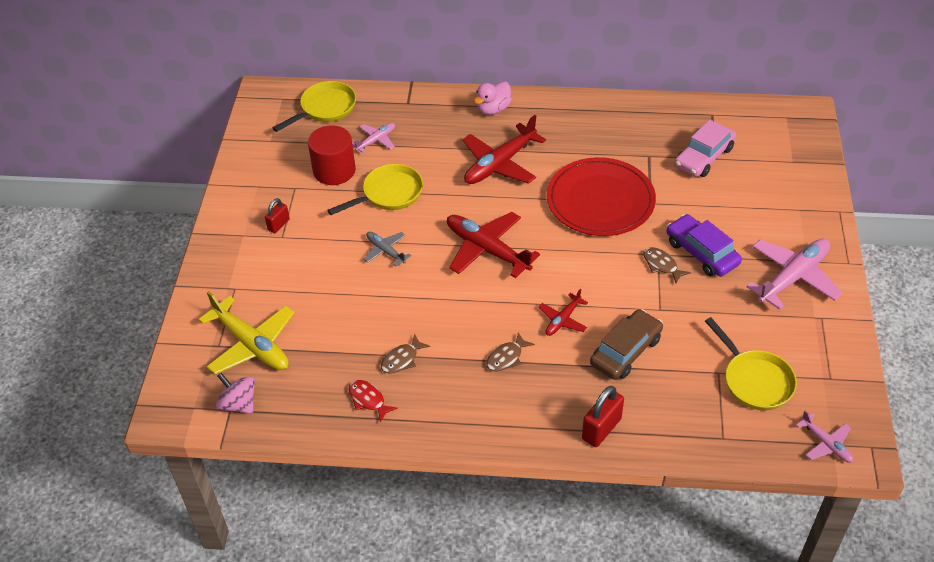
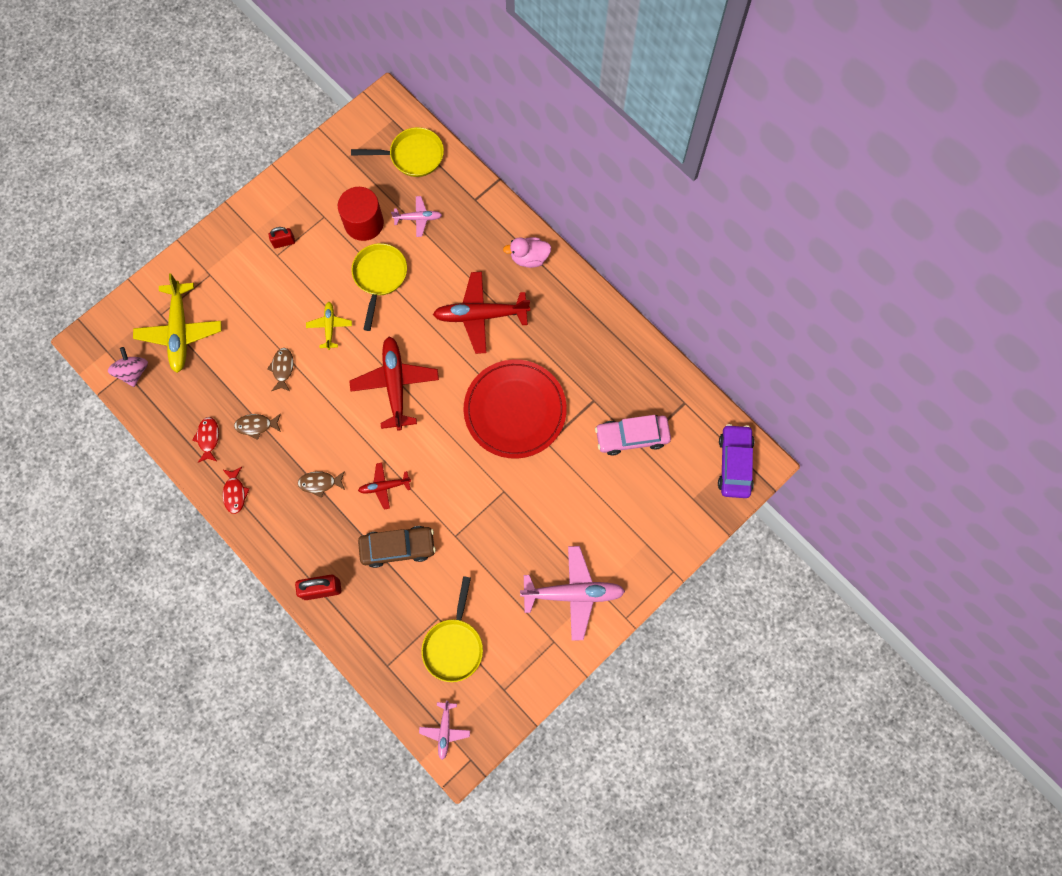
camera: 40 degrees right, 25 degrees up
(386, 251) = (330, 327): grey plane -> yellow plane
(389, 194) = (379, 277): yellow pan -> yellow pan turned 90 degrees counterclockwise
(440, 420) = (235, 493): none -> red fish
(661, 265) = (496, 502): brown fish -> brown fish (282, 368)
(701, 252) = (534, 517): purple car -> purple car (734, 464)

